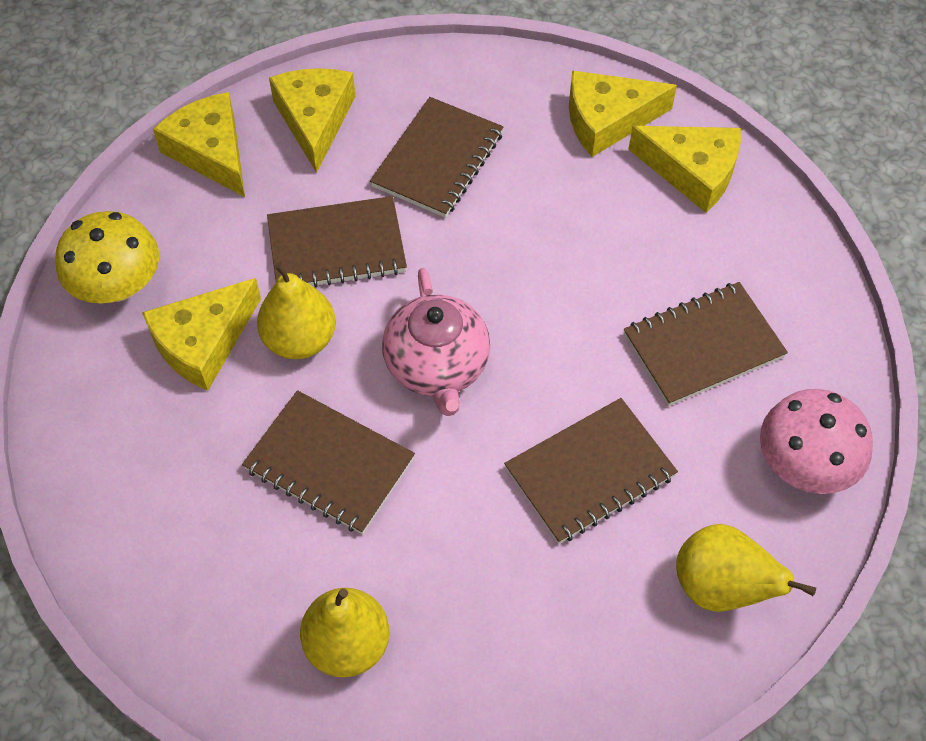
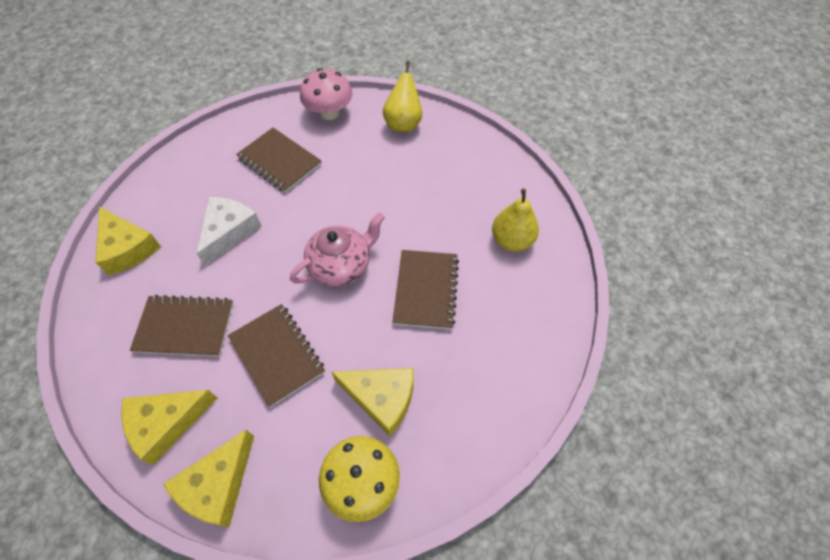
camera: 115 degrees left, 0 degrees up
(300, 339) = (355, 343): yellow pear -> none
(578, 241) = (229, 232): none -> white cheese
(590, 473) = (372, 182): brown notebook -> none
(692, 172) = (160, 197): yellow cheese -> none

